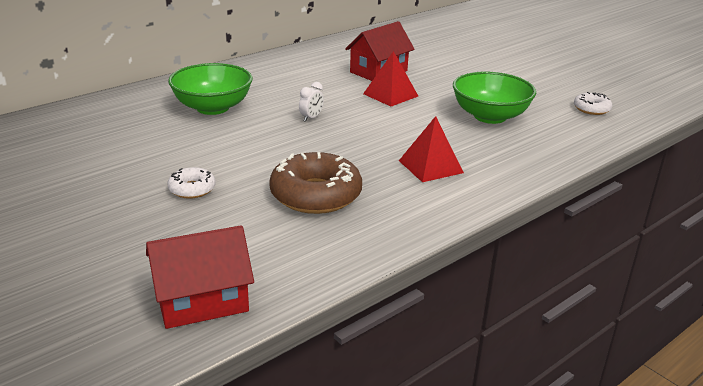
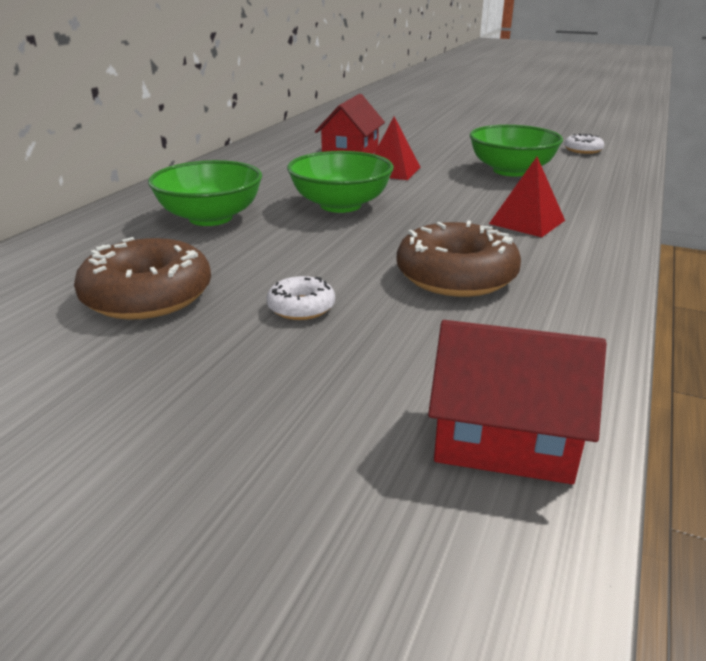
camera: 25 degrees left, 0 degrees up
(117, 156) = (147, 295): none -> brown donut
(202, 301) = (504, 439): red house -> red house turned 60 degrees clockwise
(311, 118) = (340, 205): white clock -> green bowl

